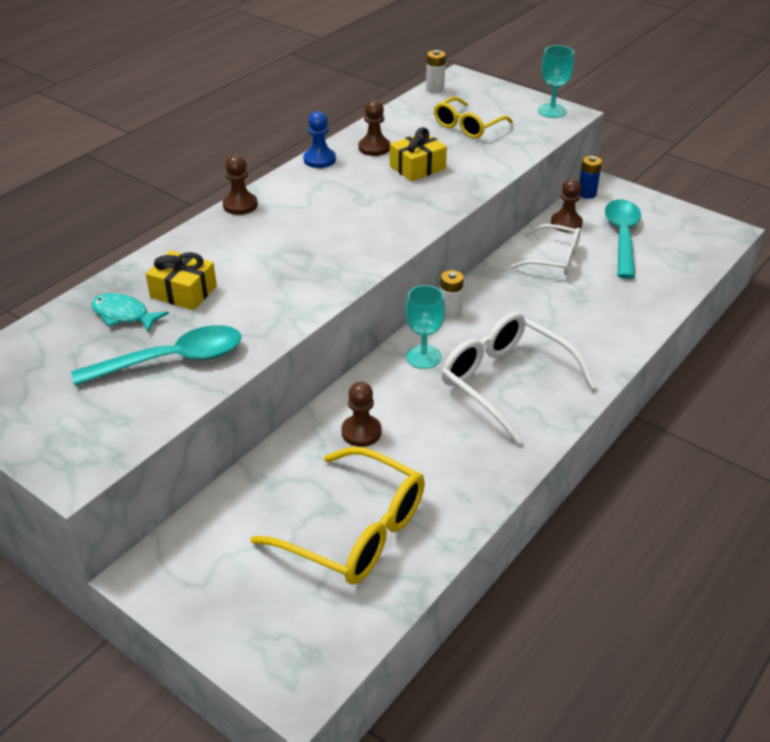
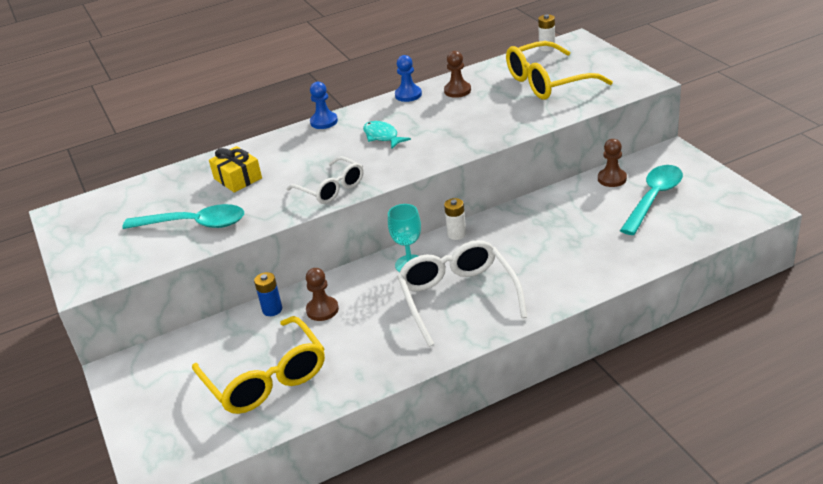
camera: 30 degrees right, 5 degrees down
(124, 315) = (189, 187): turquoise fish -> turquoise fish (382, 136)
(240, 205) = (324, 122): brown pawn -> blue pawn
(417, 167) = (478, 111): yellow gift -> none
(468, 126) = (548, 82): yellow glasses -> yellow glasses, size x1.57
(552, 111) = (633, 77): turquoise goblet -> none
(553, 258) = (576, 206): white glasses -> white glasses (331, 188)
(587, 193) = (651, 156): blue battery -> blue battery (272, 310)

